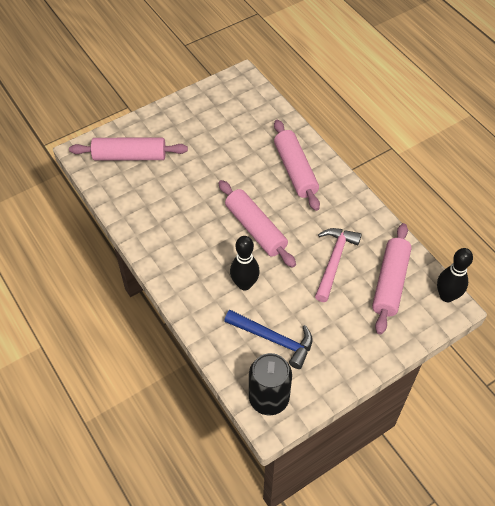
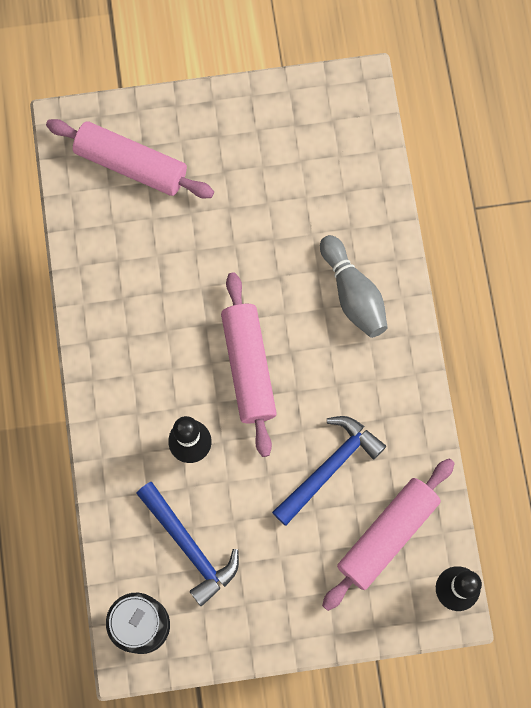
camera: 25 degrees right, 20 degrees up
(295, 170) = (353, 294): pink rolling pin -> grey bowling pin
(334, 261) = (329, 467): pink hammer -> blue hammer

